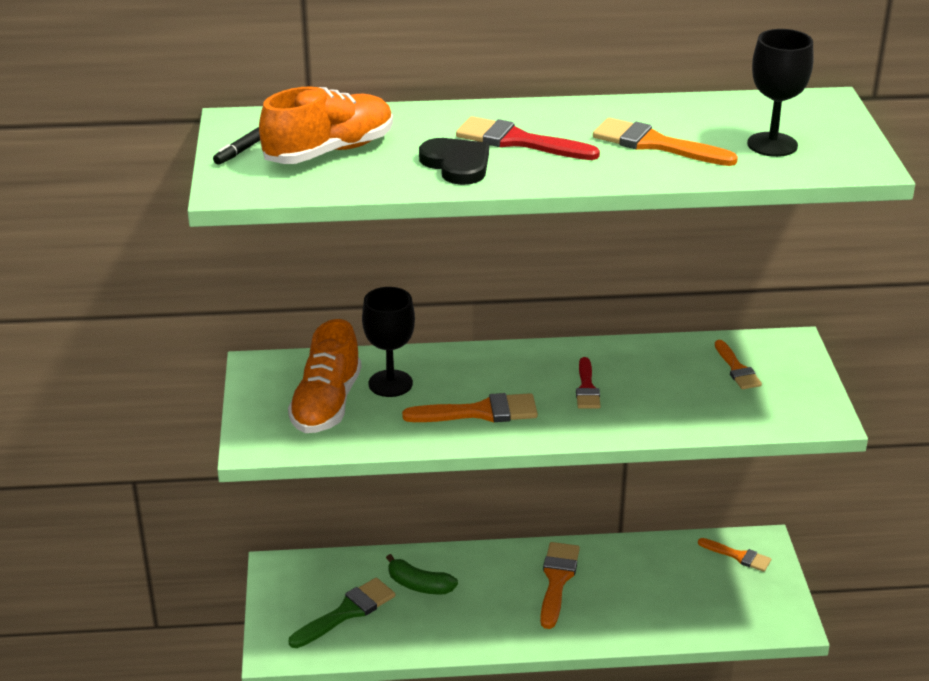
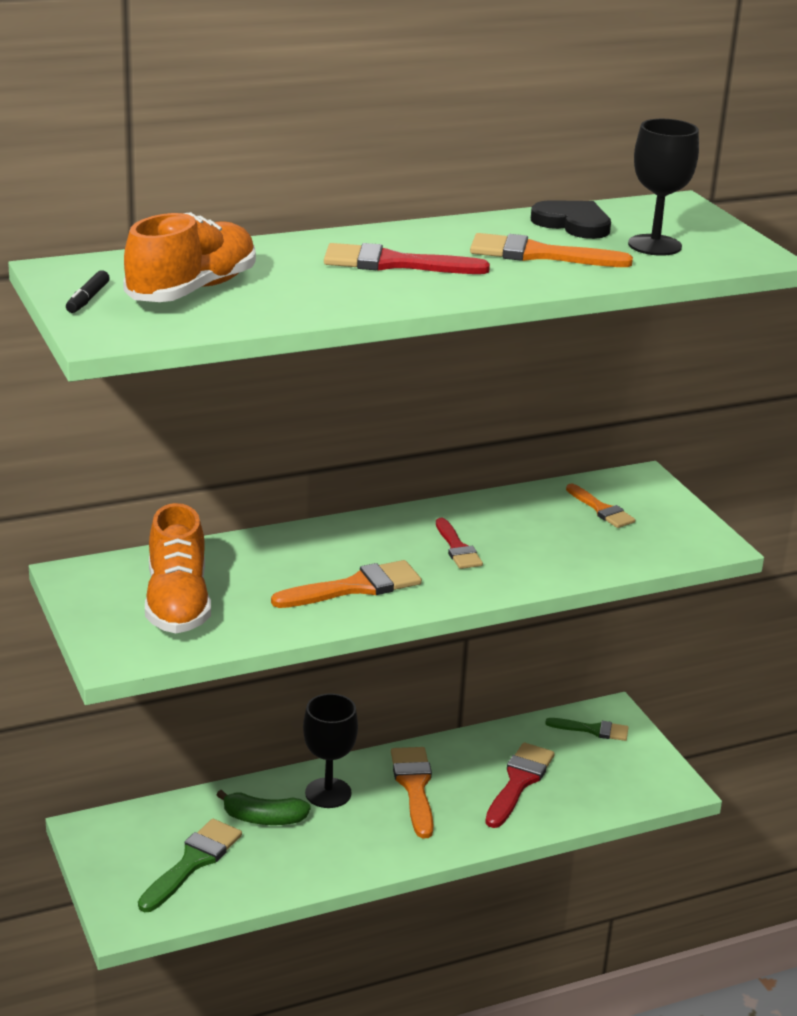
camera: 20 degrees left, 5 degrees down
(390, 383) = (239, 572): black goblet -> black goblet (328, 793)
(457, 164) = (344, 290): black heart -> black heart (573, 223)
(650, 592) = (519, 782): none -> red brush
(738, 556) = (593, 730): orange brush -> green brush

